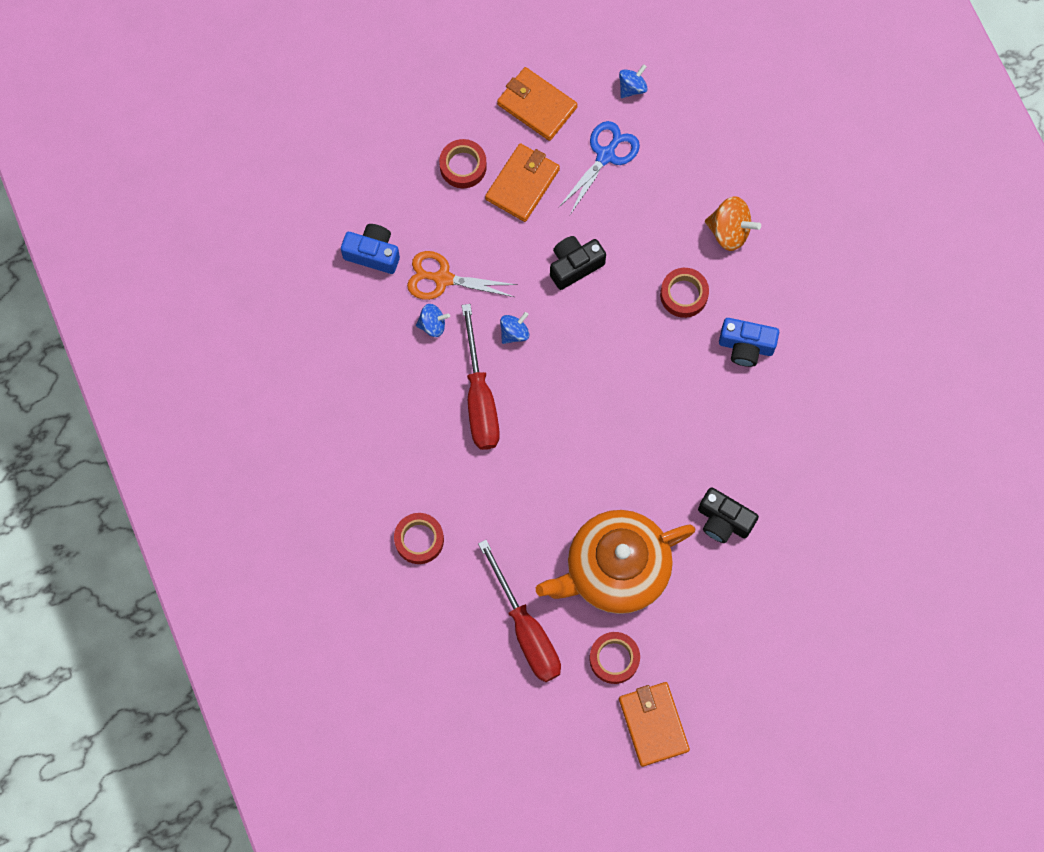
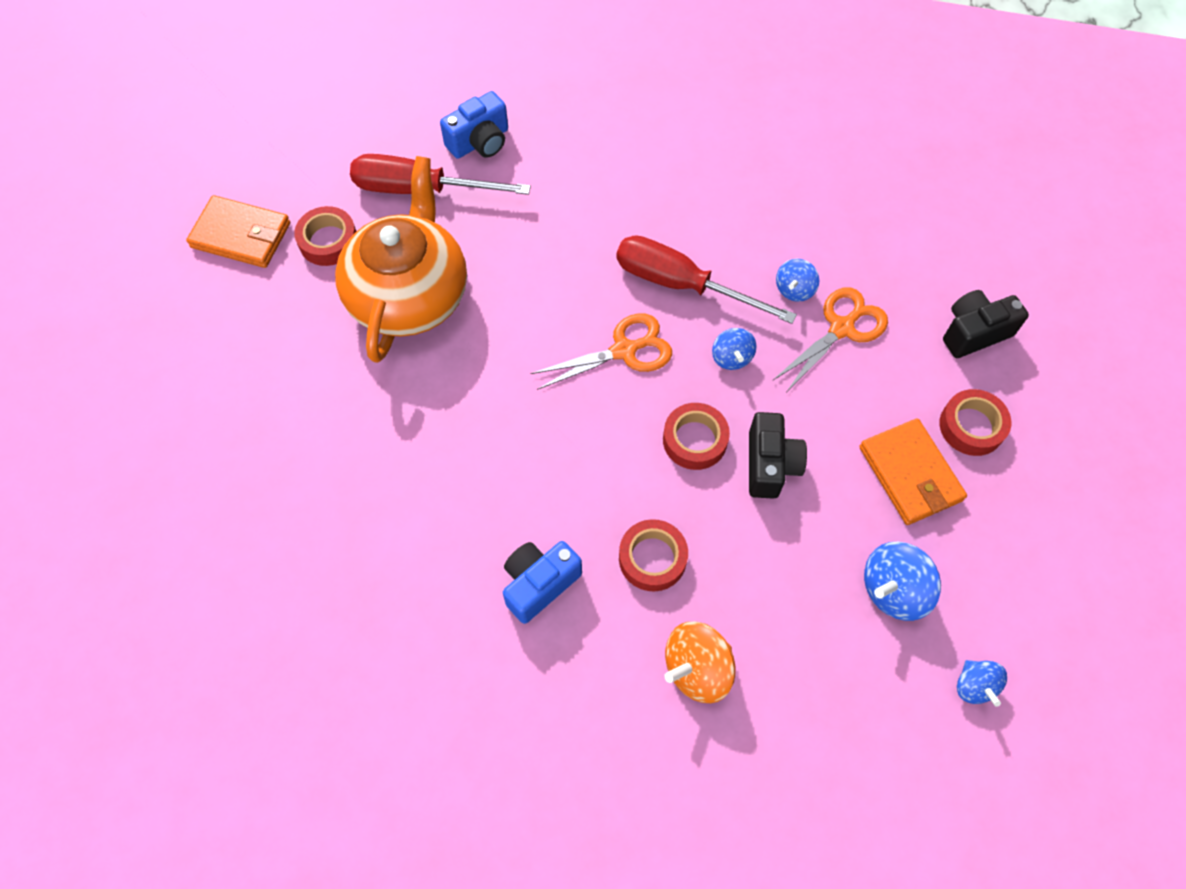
camera: 125 degrees right, 10 degrees down
(373, 253) = (914, 282): blue camera -> blue camera (480, 142)
(419, 540) = (577, 156): red tape -> red tape (694, 440)
(536, 106) = (1009, 554): orange wallet -> none
(557, 401) = (624, 351): none -> orange scissors
(605, 155) = (893, 590): blue scissors -> blue spinning top
(723, 521) = (369, 424): black camera -> black camera (974, 332)

